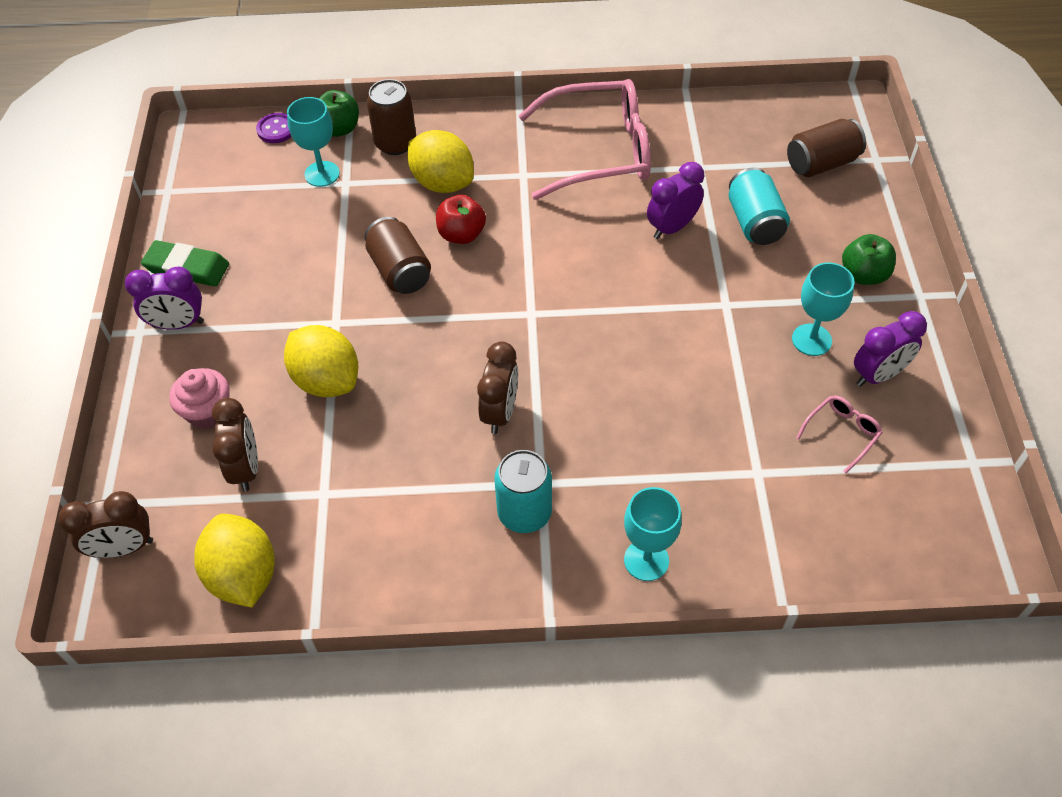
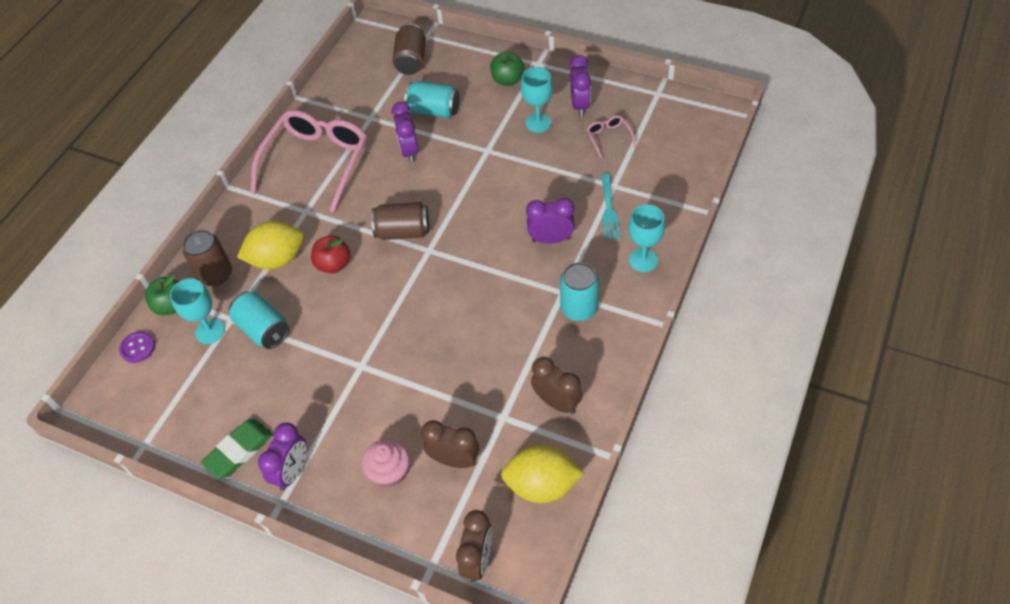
camera: 60 degrees left, 0 degrees up
(326, 380) = (409, 386): yellow lemon -> none
(344, 215) = (263, 329): none -> turquoise can
(400, 271) = (341, 311): brown can -> brown can (403, 232)
(500, 412) = (497, 295): brown clock -> brown clock (557, 402)
(620, 435) = (551, 239): none -> purple clock
(710, 484) = (609, 210): none -> turquoise fork

